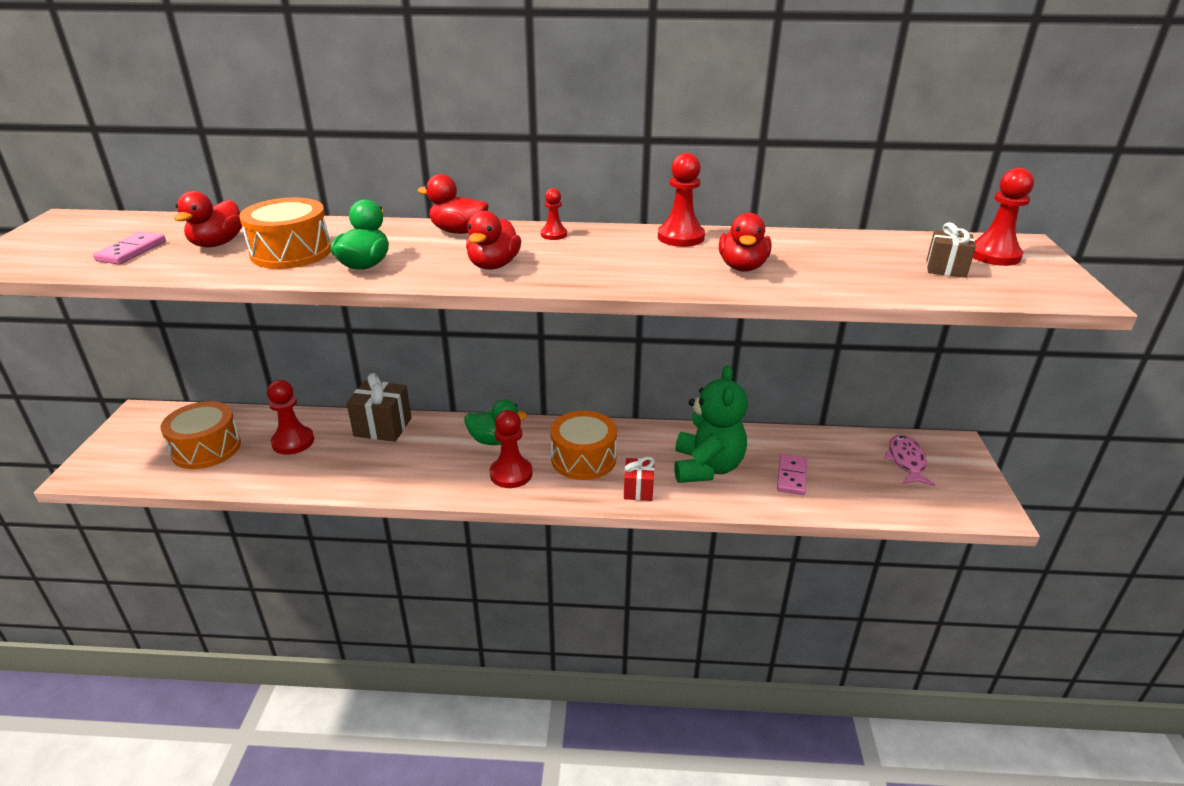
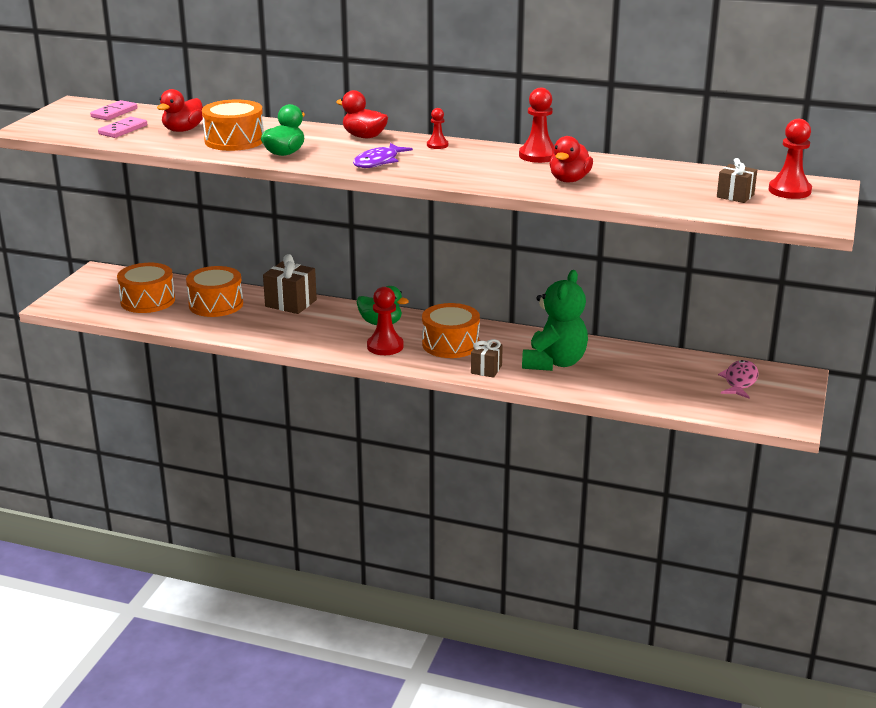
camera: 15 degrees right, 5 degrees down
(293, 442) = (216, 304): red pawn -> orange drum
(493, 265) = (378, 162): red duck -> purple fish
(638, 490) = (486, 369): red gift -> brown gift
(791, 476) = (625, 378): pink domino -> pink domino (114, 113)

